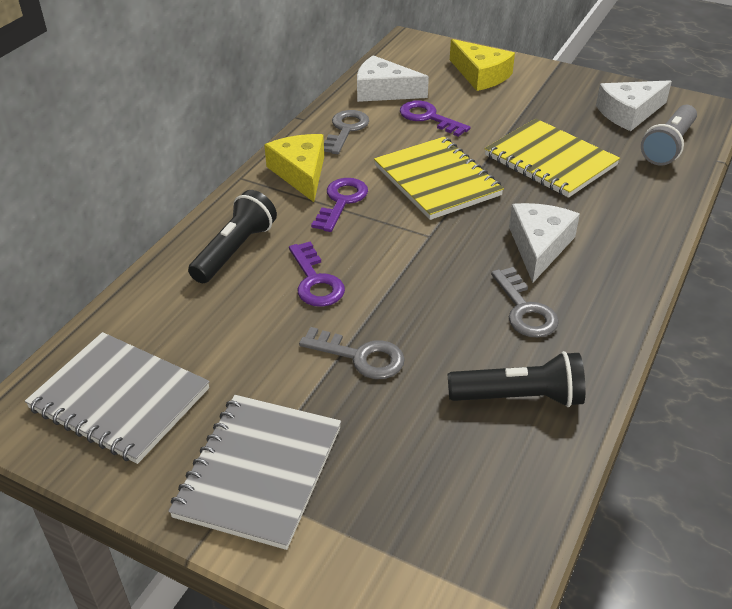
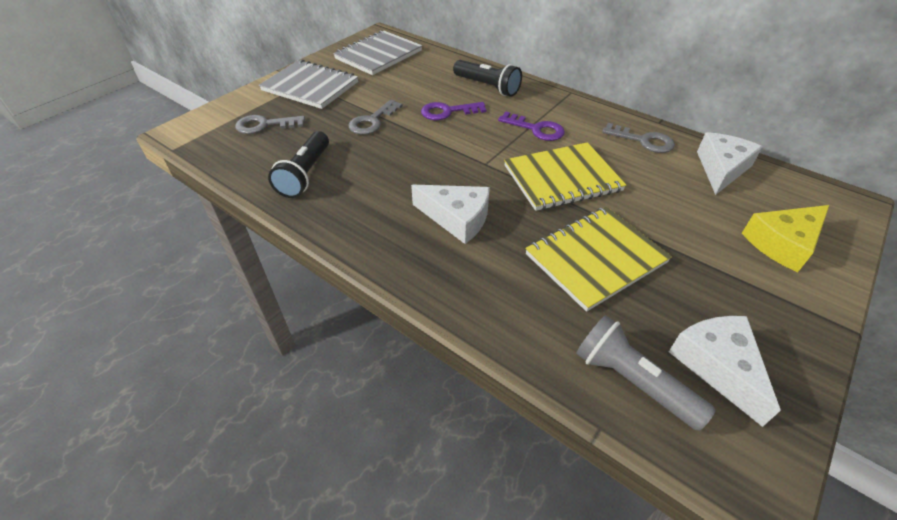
camera: 100 degrees right, 5 degrees up
(300, 173) = (576, 115): yellow cheese -> none
(428, 118) = (673, 189): purple key -> none
(524, 309) = (384, 194): grey key -> grey key (265, 125)

